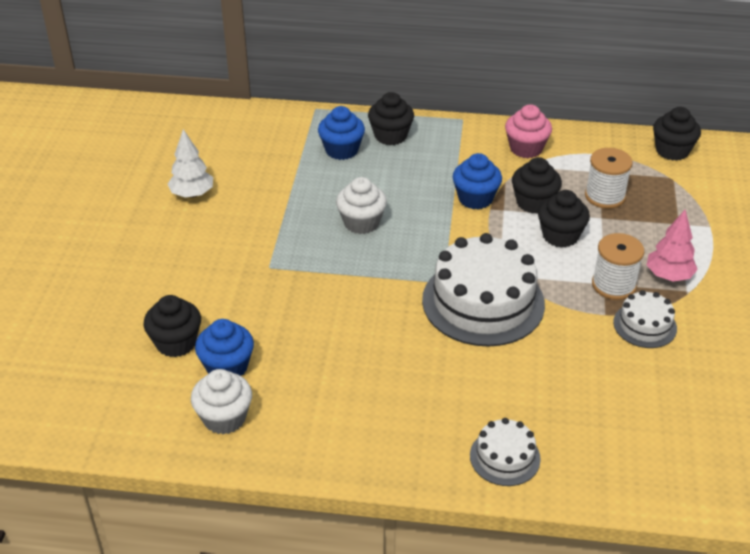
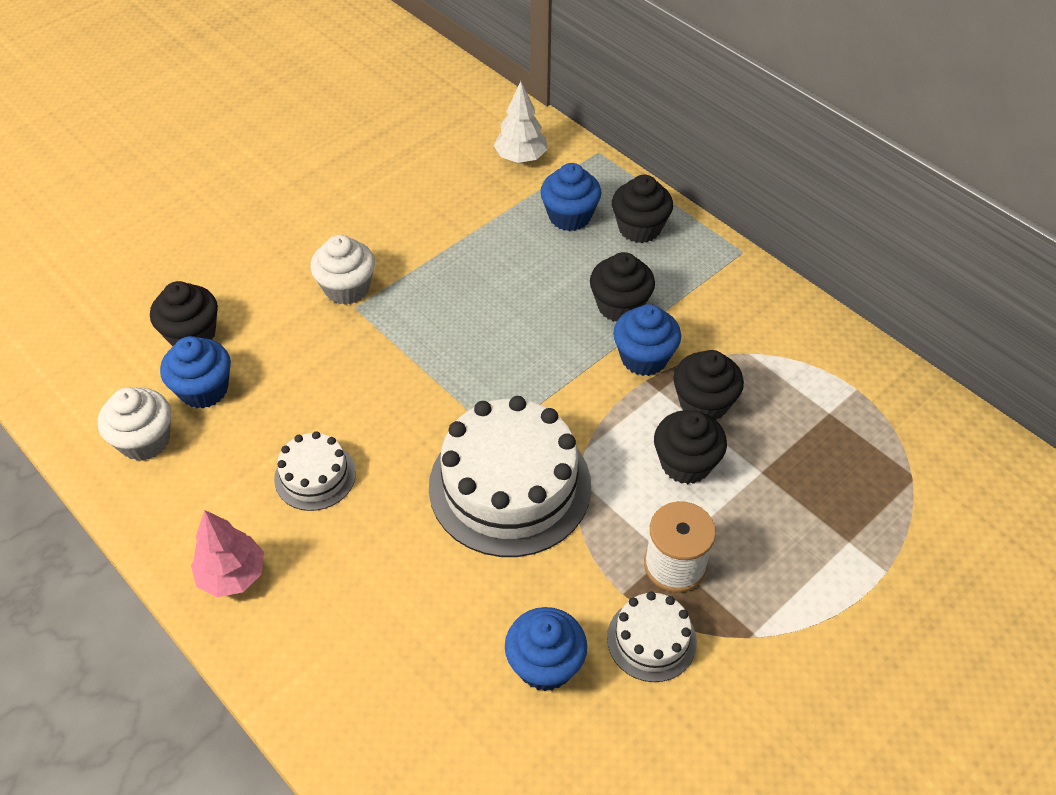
camera: 40 degrees right, 10 degrees up
(192, 194) = (376, 184): white tree -> white tree (521, 157)
(361, 223) = (494, 313): white cupcake -> white cupcake (347, 288)
(505, 457) = (327, 677): white cake -> white cake (315, 476)
(526, 148) = (774, 330): pink cupcake -> none
(605, 196) = (798, 447): white spool -> none
(609, 371) = (545, 664): none -> blue cupcake
(668, 276) = (754, 599): pink tree -> pink tree (232, 575)
(672, 151) = (957, 441): black cupcake -> black cupcake (620, 306)

